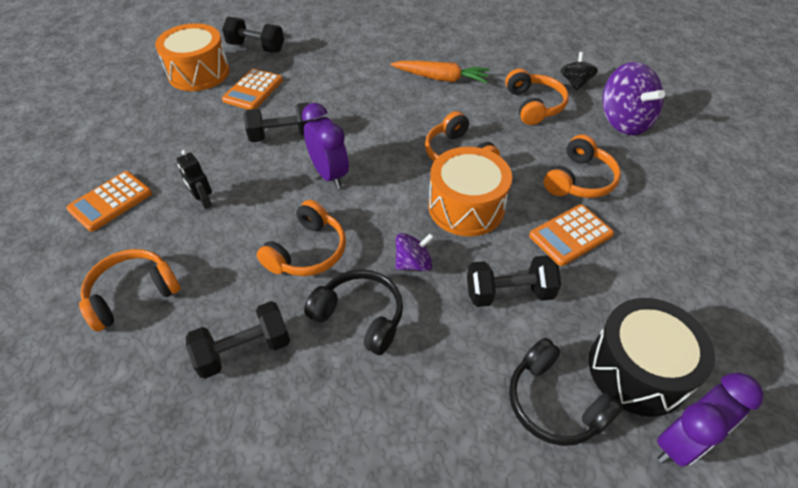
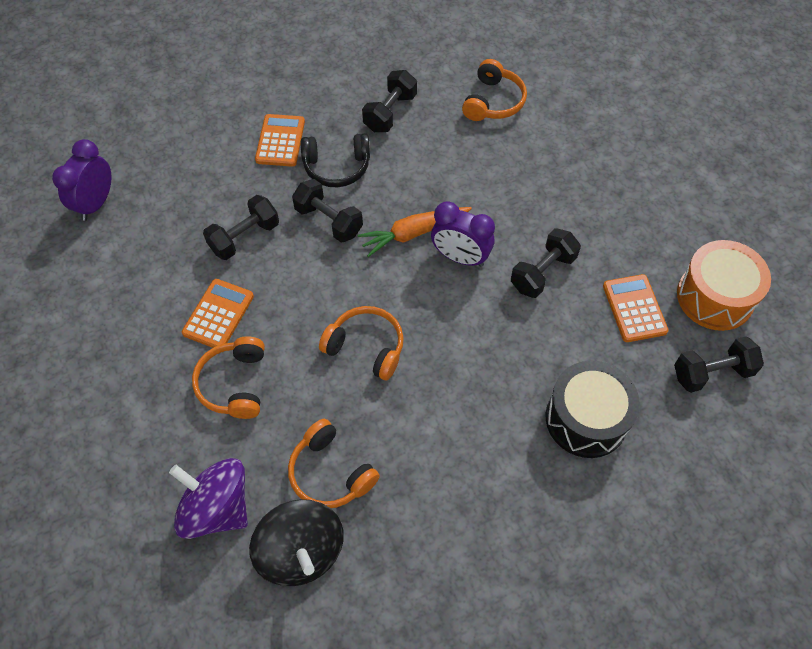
camera: 145 degrees right, 10 degrees up
(110, 201) = (594, 140): orange calculator -> orange calculator (280, 141)
(204, 201) = (529, 178): black robot -> none
(308, 251) = (412, 187): orange headphones -> none
(413, 263) = (328, 221): purple spinning top -> black dumbbell
(441, 78) = (463, 455): orange carrot -> orange carrot (414, 233)
(466, 207) = (321, 292): orange drum -> none
(554, 403) = (181, 184): black headphones -> none
(575, 83) = (301, 552): black spinning top -> black spinning top, size x1.83
(637, 369) = (133, 232): black drum -> black drum (586, 419)

